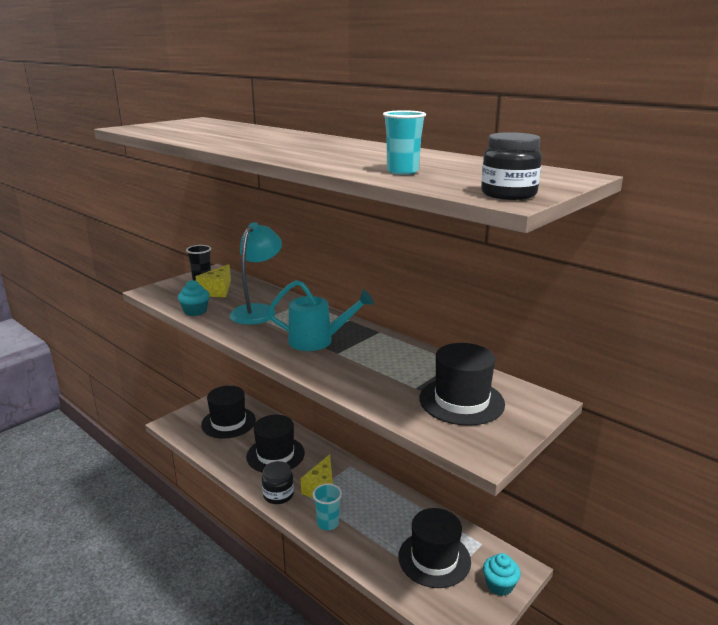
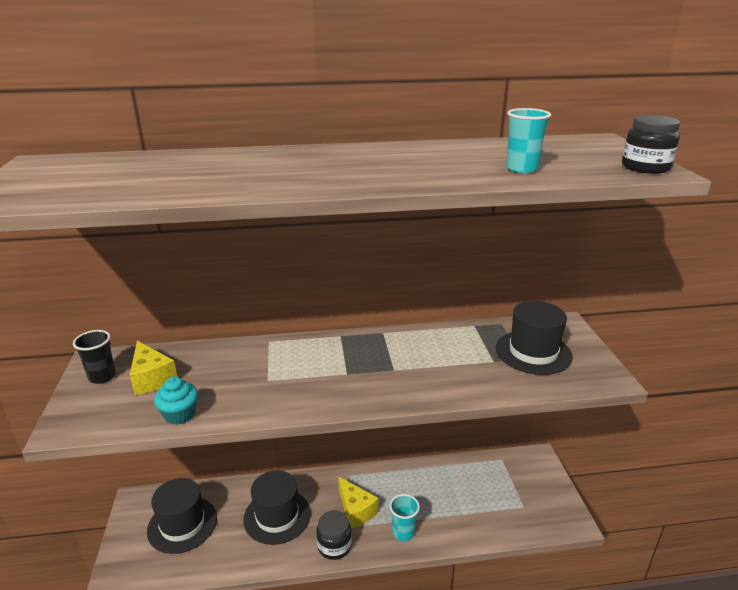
camera: 50 degrees left, 5 degrees up
(258, 311) = (245, 374): turquoise lamp -> none
(318, 341) = (358, 369): turquoise watering can -> none
(434, 559) = (495, 493): black hat -> none
(499, 585) = (545, 477): turquoise cupcake -> none

